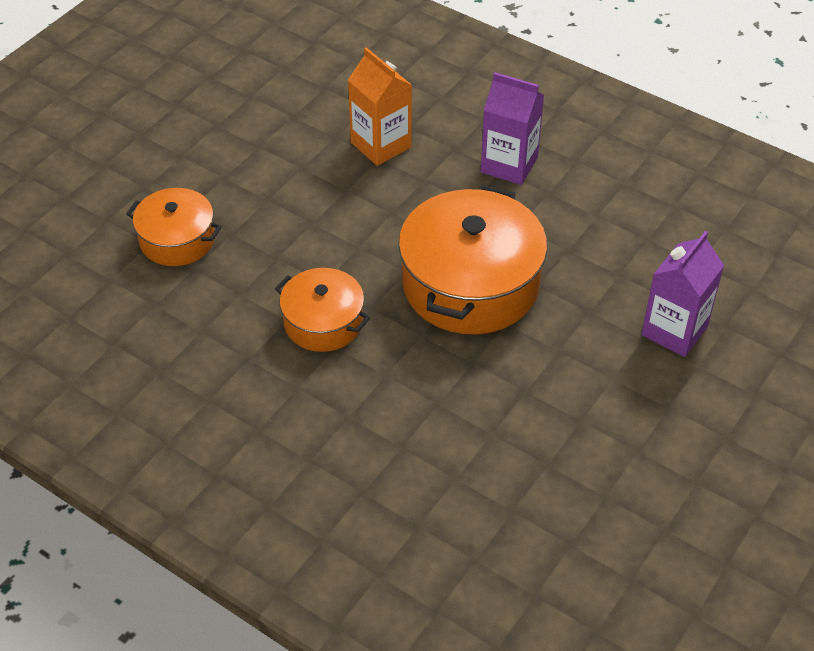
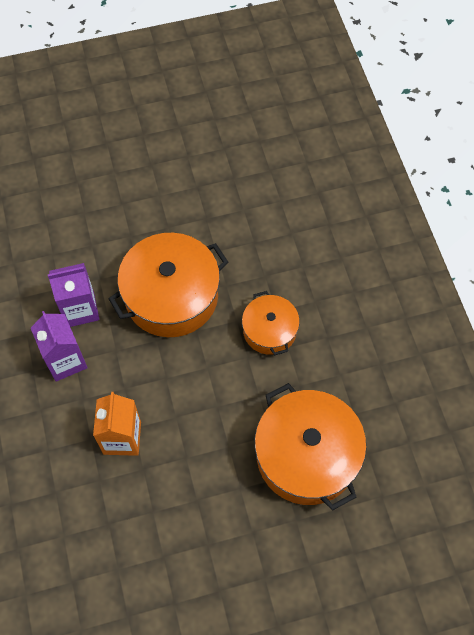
camera: 140 degrees left, 15 degrees up
(177, 240) = (307, 455): orange pot -> orange pot, size x1.77
(674, 330) = (103, 196): purple carton -> purple carton (80, 309)

